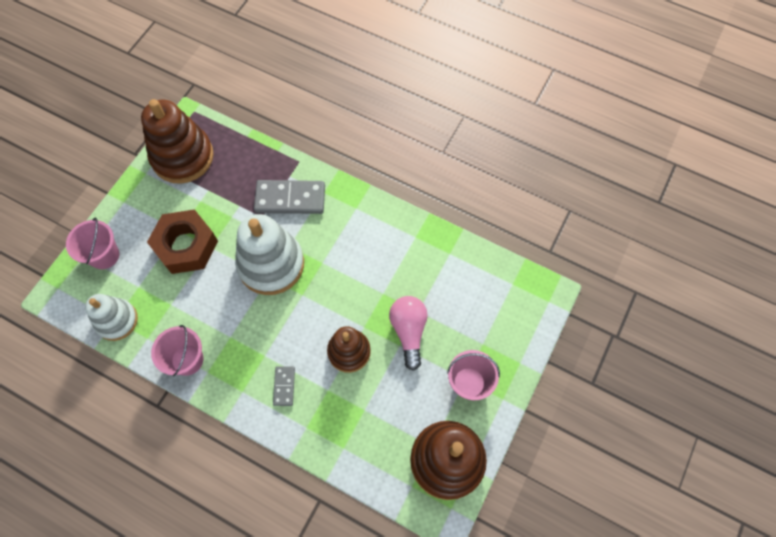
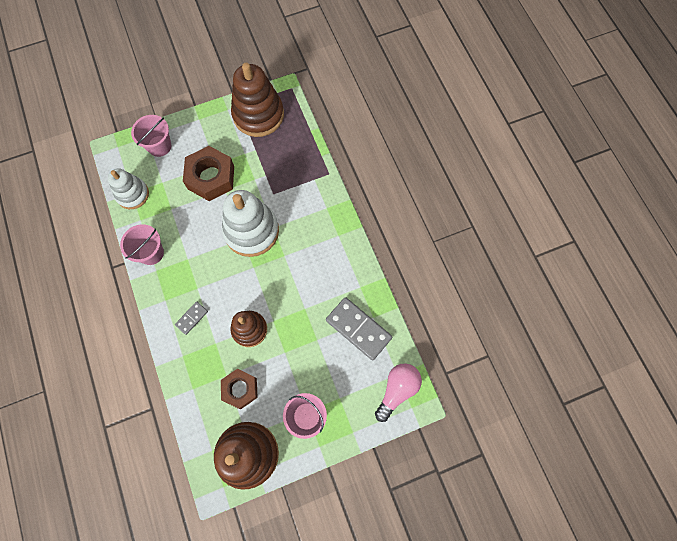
camera: 40 degrees right, 5 degrees up
(290, 199) = (301, 195): grey domino -> grey domino (358, 329)
(388, 410) = (240, 389): none -> brown nut
(409, 331) = (298, 348): pink light bulb -> pink light bulb (397, 390)

